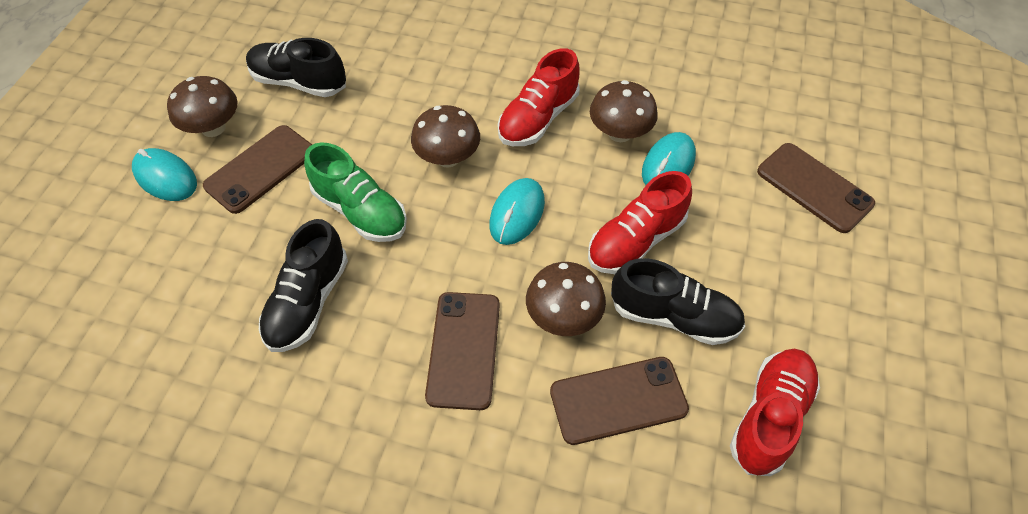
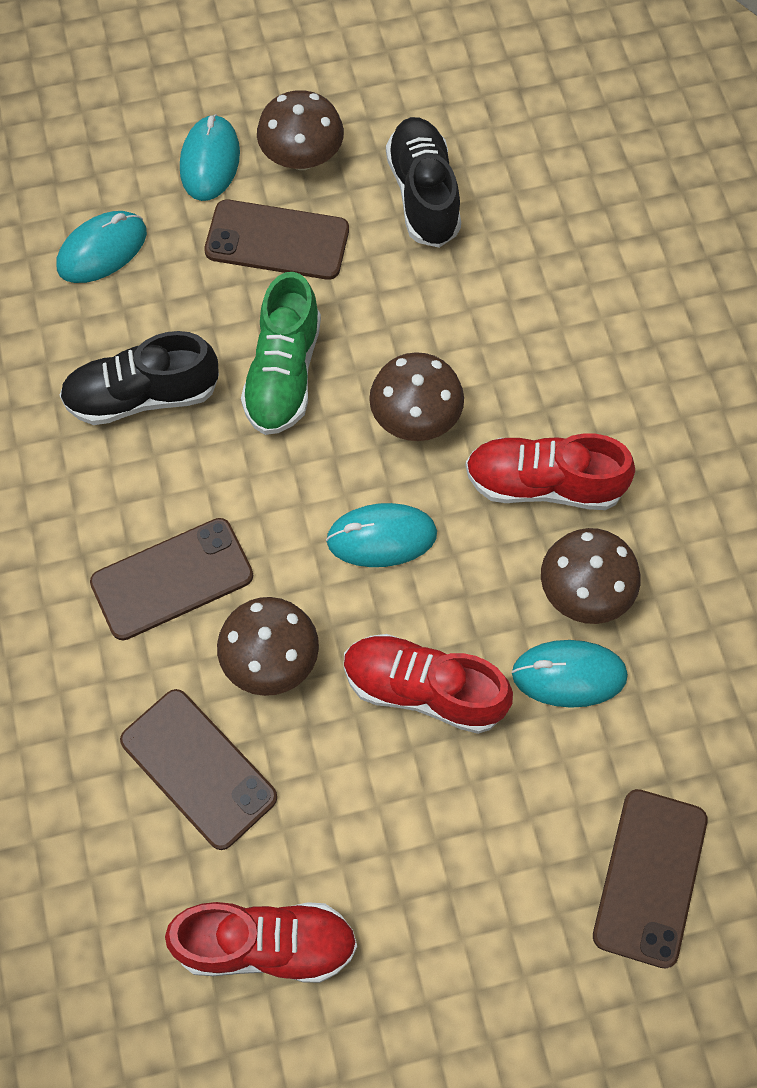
camera: 60 degrees right, 10 degrees up
(171, 273) = (102, 250): none -> turquoise mouse
(673, 316) = (340, 781): black shoe -> none

